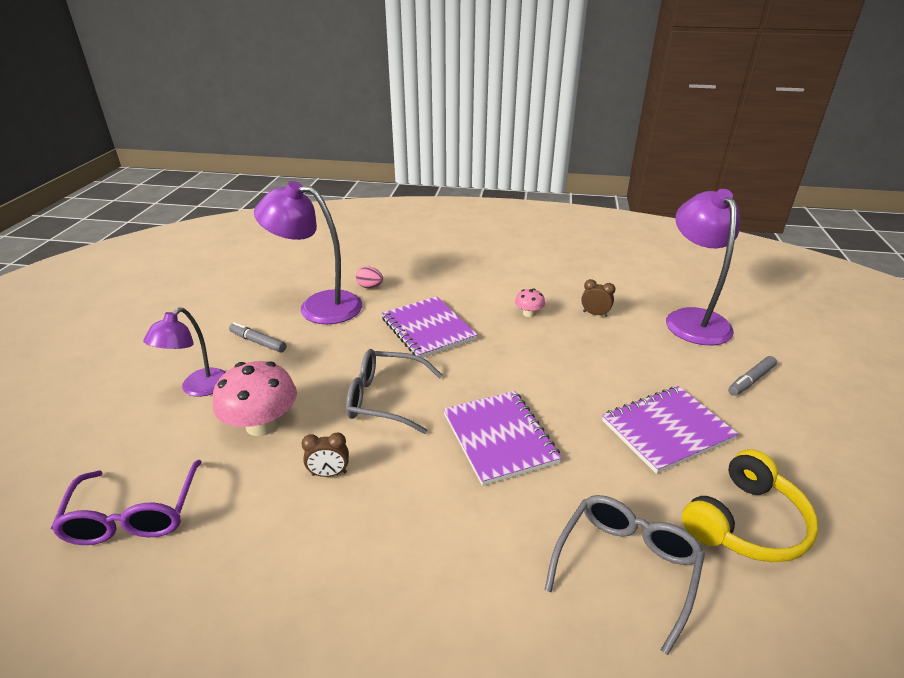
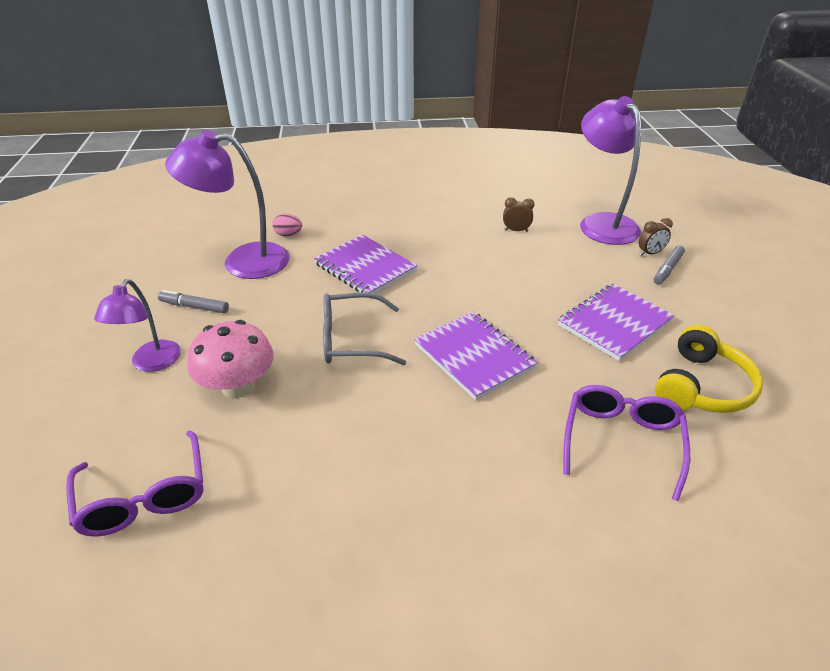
camera: 15 degrees left, 5 degrees up
(329, 473) = (327, 418): brown clock -> brown clock (650, 253)
(529, 313) = (455, 239): pink mushroom -> none
(625, 567) = (621, 442): grey glasses -> purple glasses

